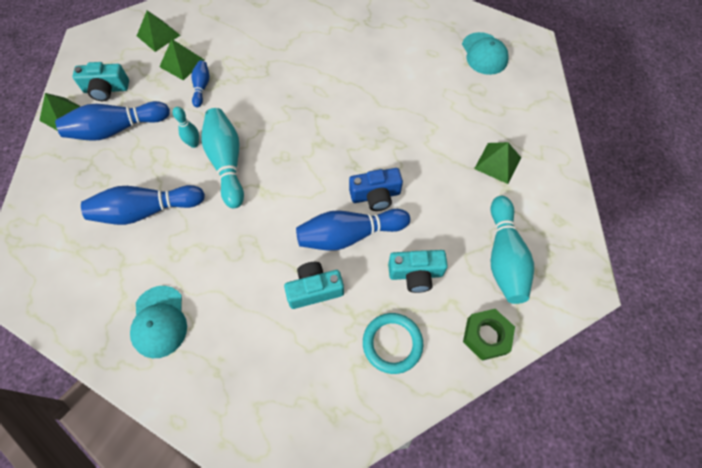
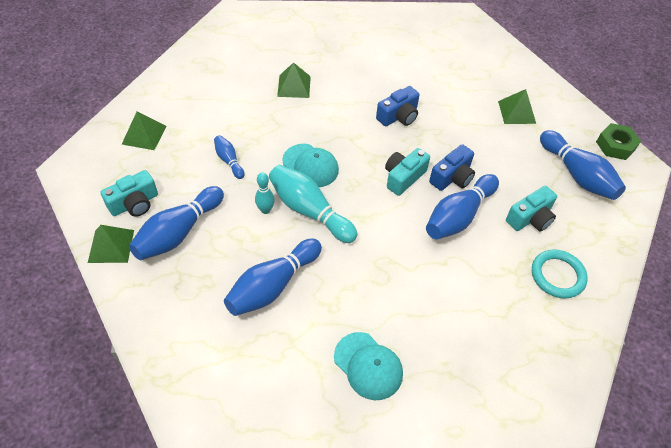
camera: 35 degrees left, 10 degrees down
(182, 63) = (191, 149): green pyramid -> green pyramid (294, 86)
(314, 289) = (469, 270): turquoise camera -> turquoise camera (403, 177)
(376, 114) = (398, 116): none -> blue camera
(484, 54) = (439, 38): turquoise cap -> turquoise cap (310, 165)
(486, 336) = (612, 234): green nut -> green nut (615, 145)
(504, 257) = (577, 175): turquoise bowling pin -> blue bowling pin

